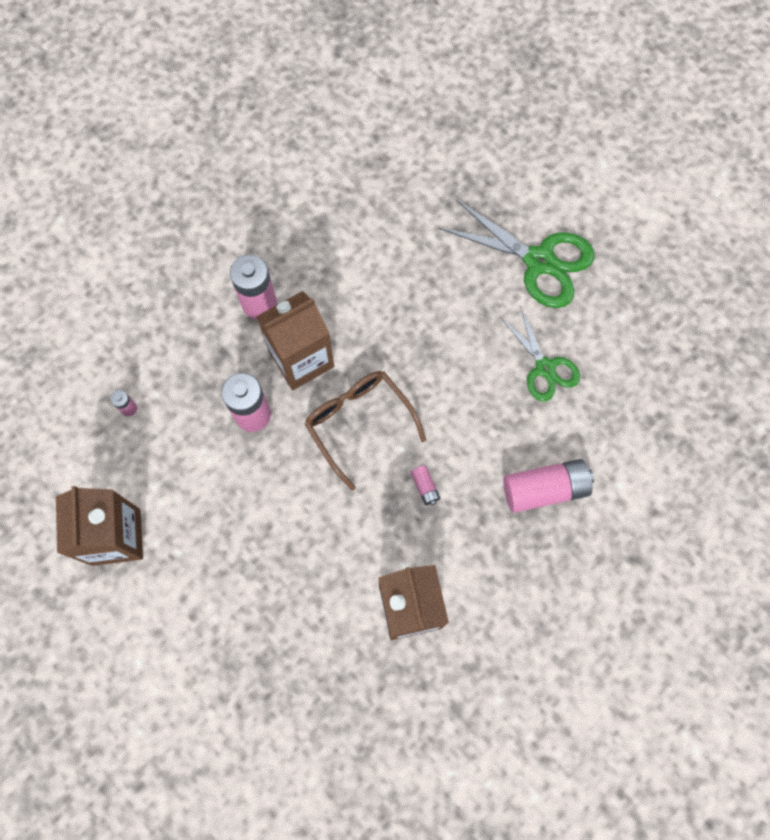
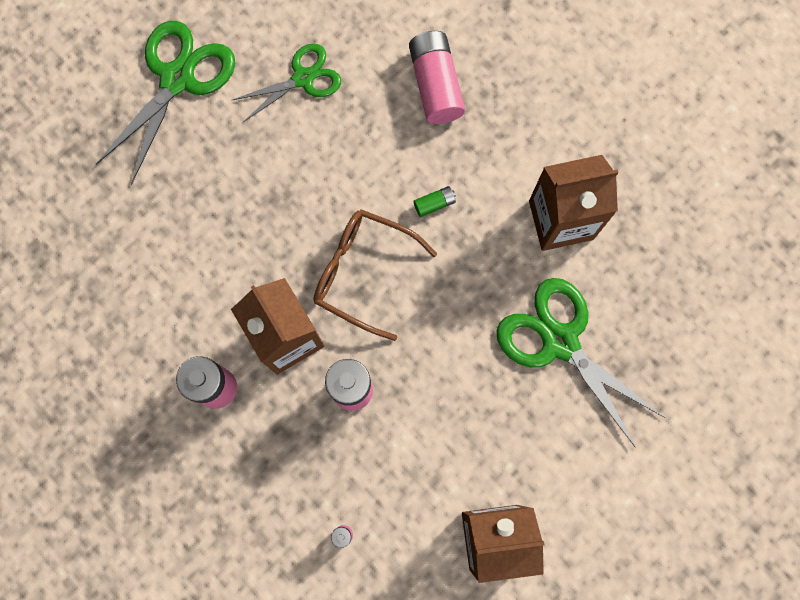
camera: 90 degrees left, 5 degrees up
(290, 603) = (560, 342): none -> green scissors
(359, 423) = (363, 272): brown glasses -> brown glasses turned 60 degrees clockwise
(425, 487) = (434, 204): pink battery -> green battery

